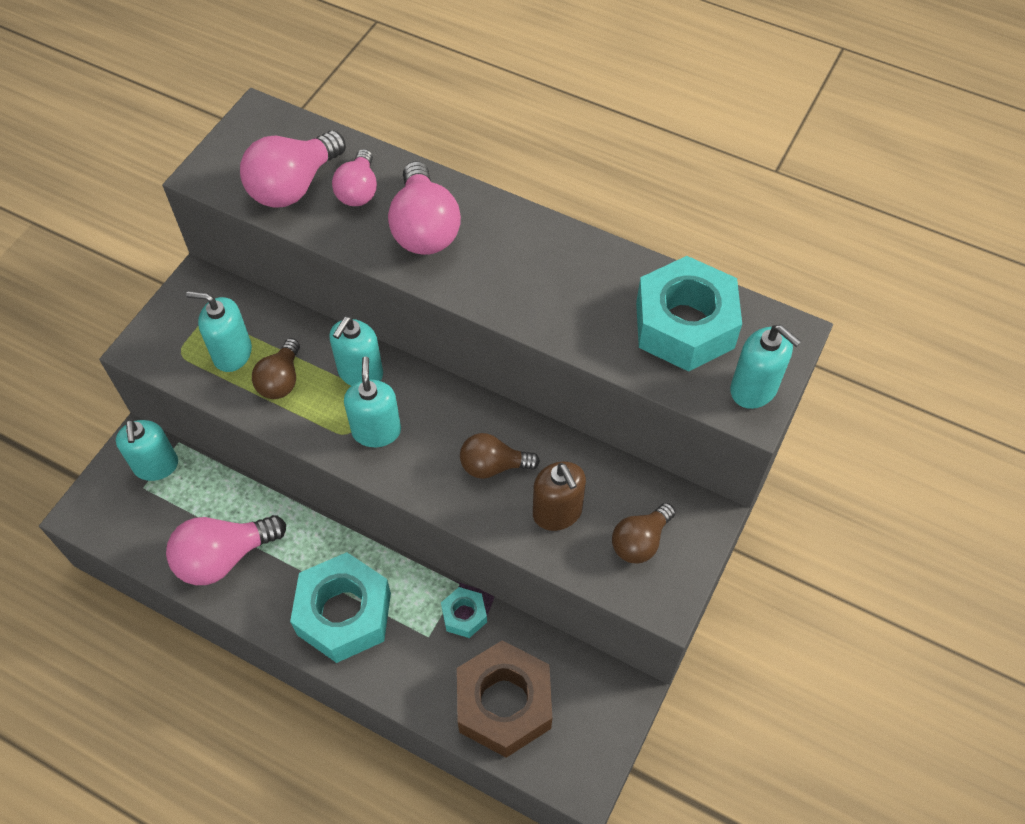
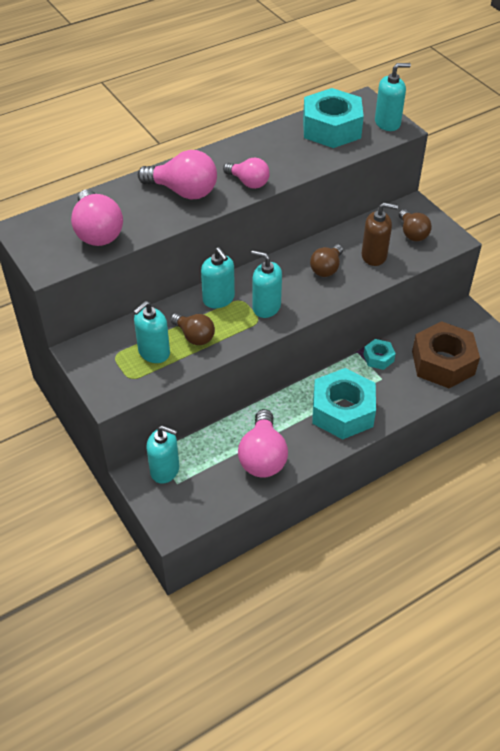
camera: 60 degrees left, 10 degrees down
(358, 191) = (129, 207): pink light bulb -> pink light bulb (248, 182)

